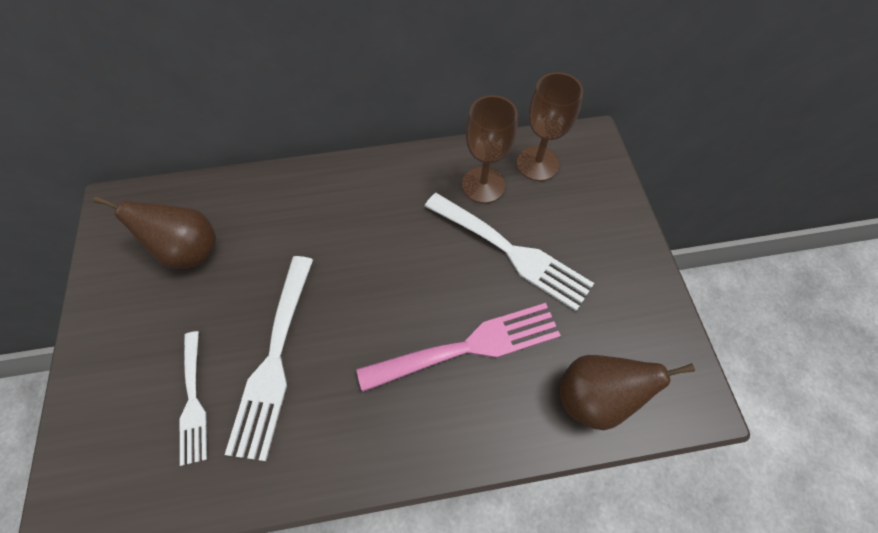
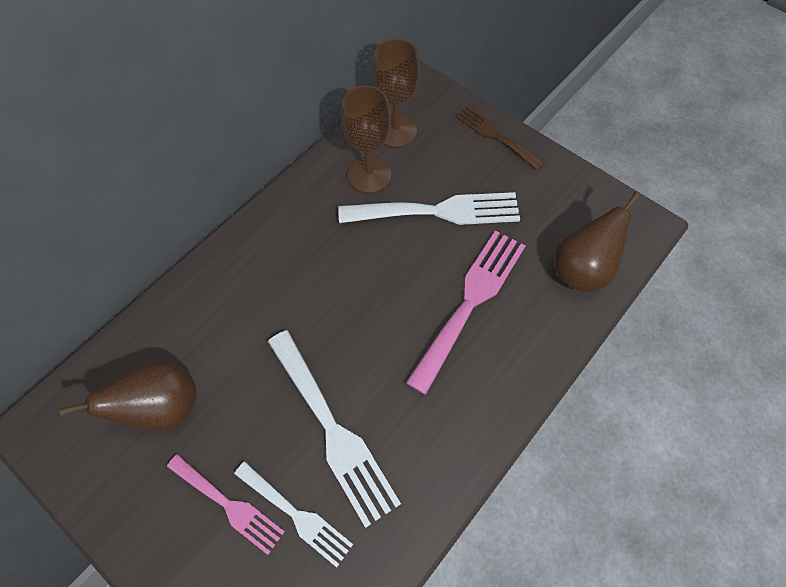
camera: 40 degrees left, 0 degrees up
(162, 354) = (229, 505): none -> pink fork
(622, 224) = (495, 136): none -> brown fork

